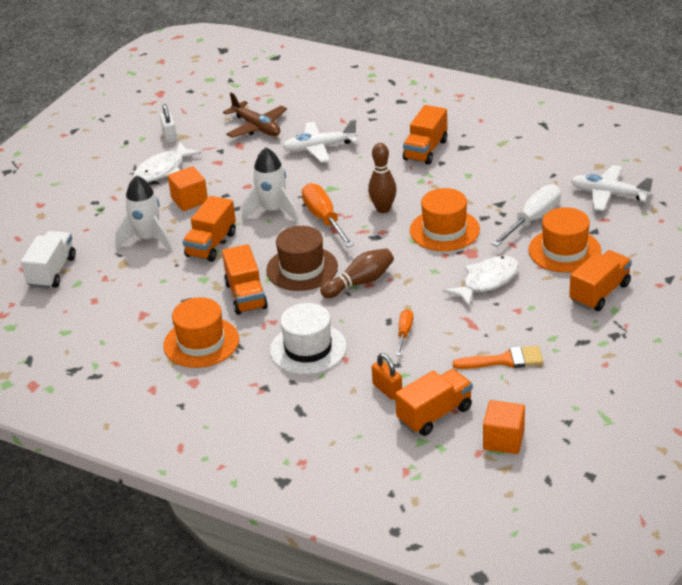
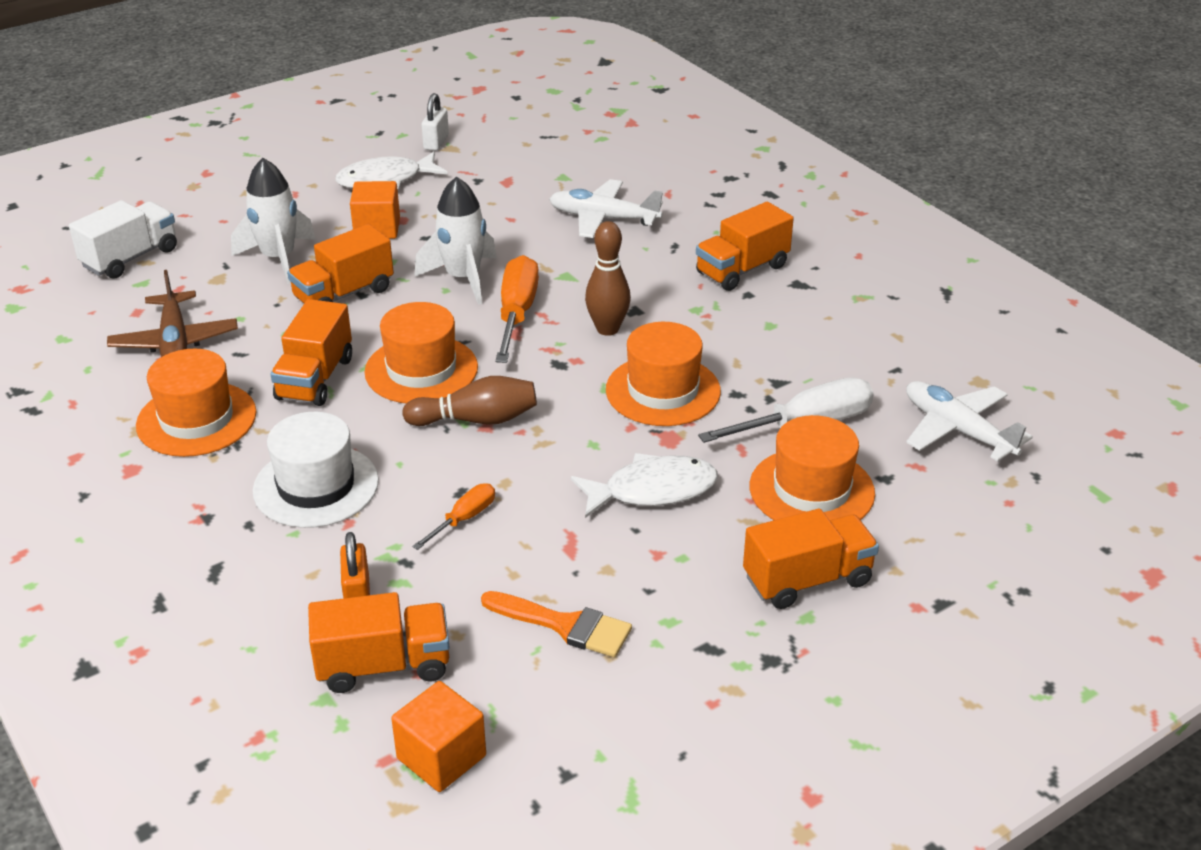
camera: 25 degrees right, 0 degrees up
(256, 127) = (551, 166): brown plane -> brown plane (175, 342)
(302, 268) = (421, 370): brown hat -> orange hat

